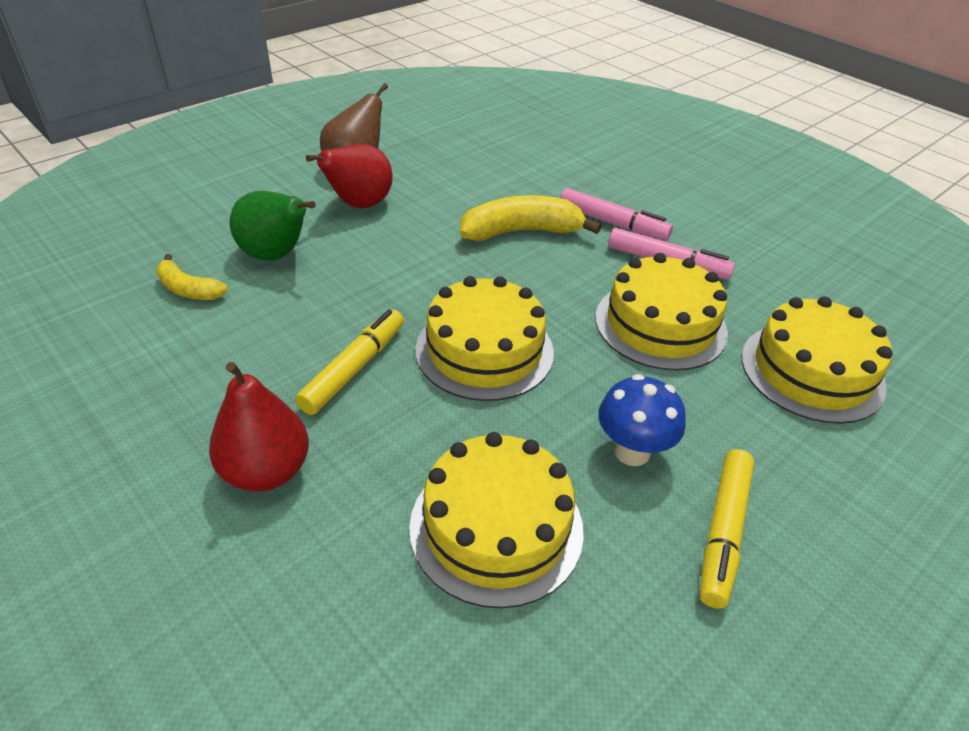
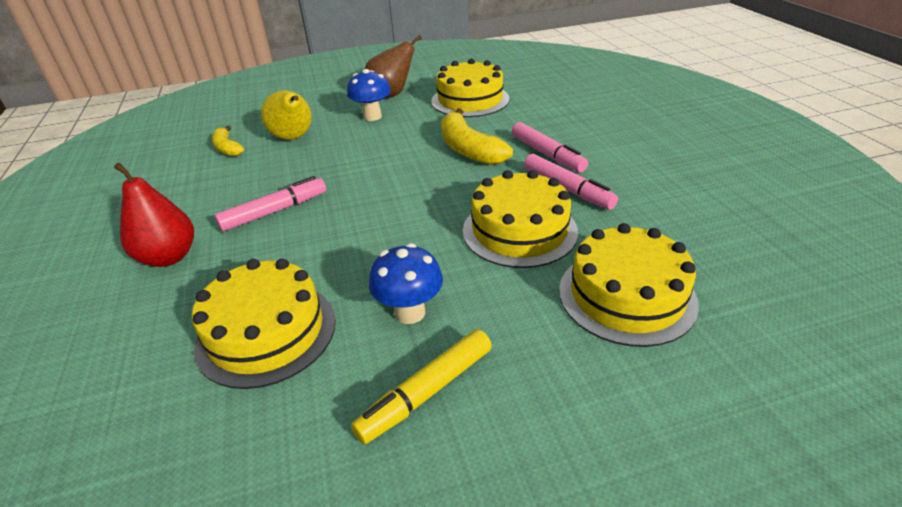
camera: 30 degrees right, 5 degrees down
(276, 255) = (293, 138): green pear -> yellow pear
(354, 368) = (275, 211): yellow marker -> pink marker
(359, 205) = (372, 116): red pear -> blue mushroom
(484, 350) = (368, 219): yellow cake -> yellow cake (470, 100)
(521, 232) = (469, 149): yellow banana -> yellow banana turned 135 degrees counterclockwise

